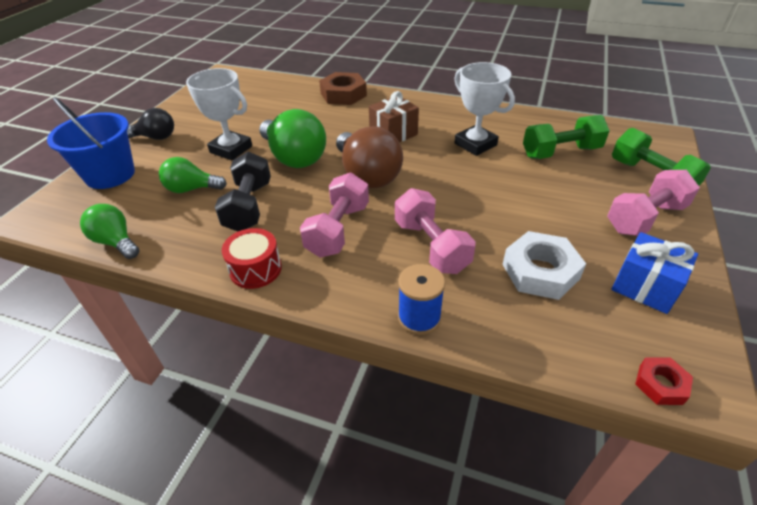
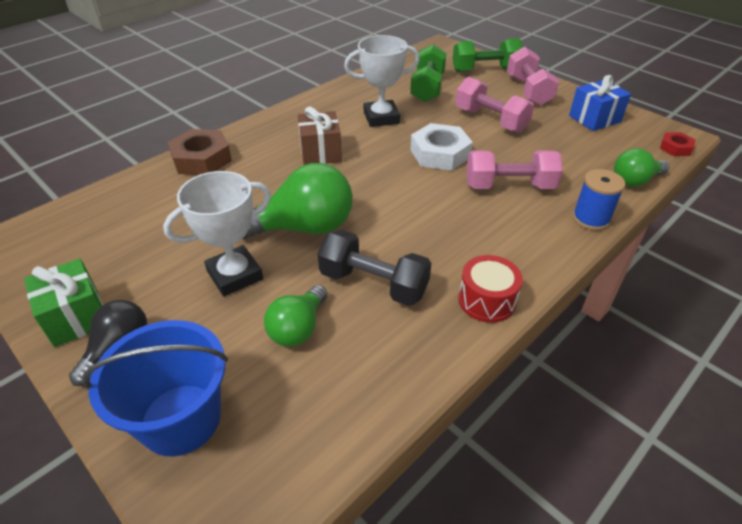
camera: 65 degrees left, 0 degrees up
(116, 242) = (365, 424): green light bulb -> green light bulb (634, 181)
(175, 116) = (76, 317): none -> green gift
(338, 230) = (456, 230): pink dumbbell -> pink dumbbell (490, 120)
(367, 175) = (381, 189): brown light bulb -> none
(540, 271) = (563, 149): white nut -> white nut (440, 154)

